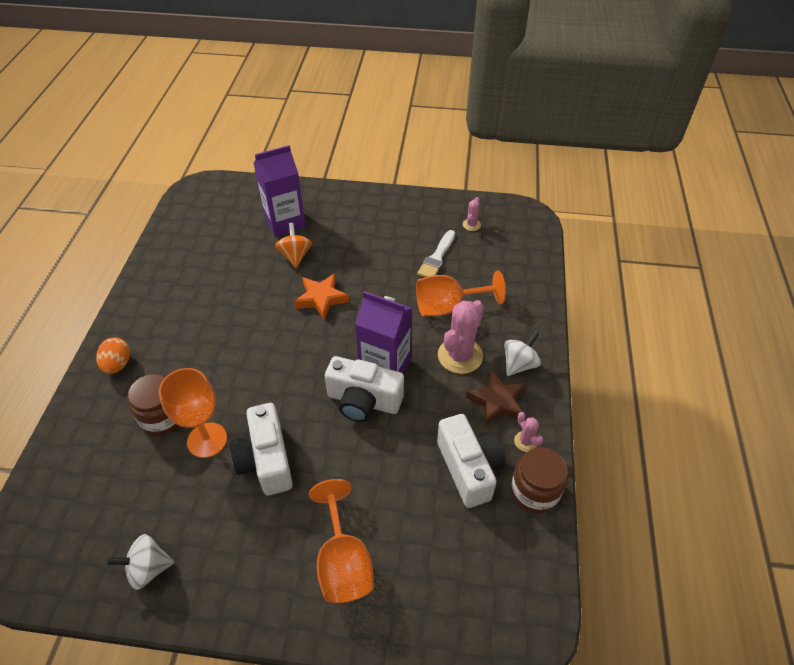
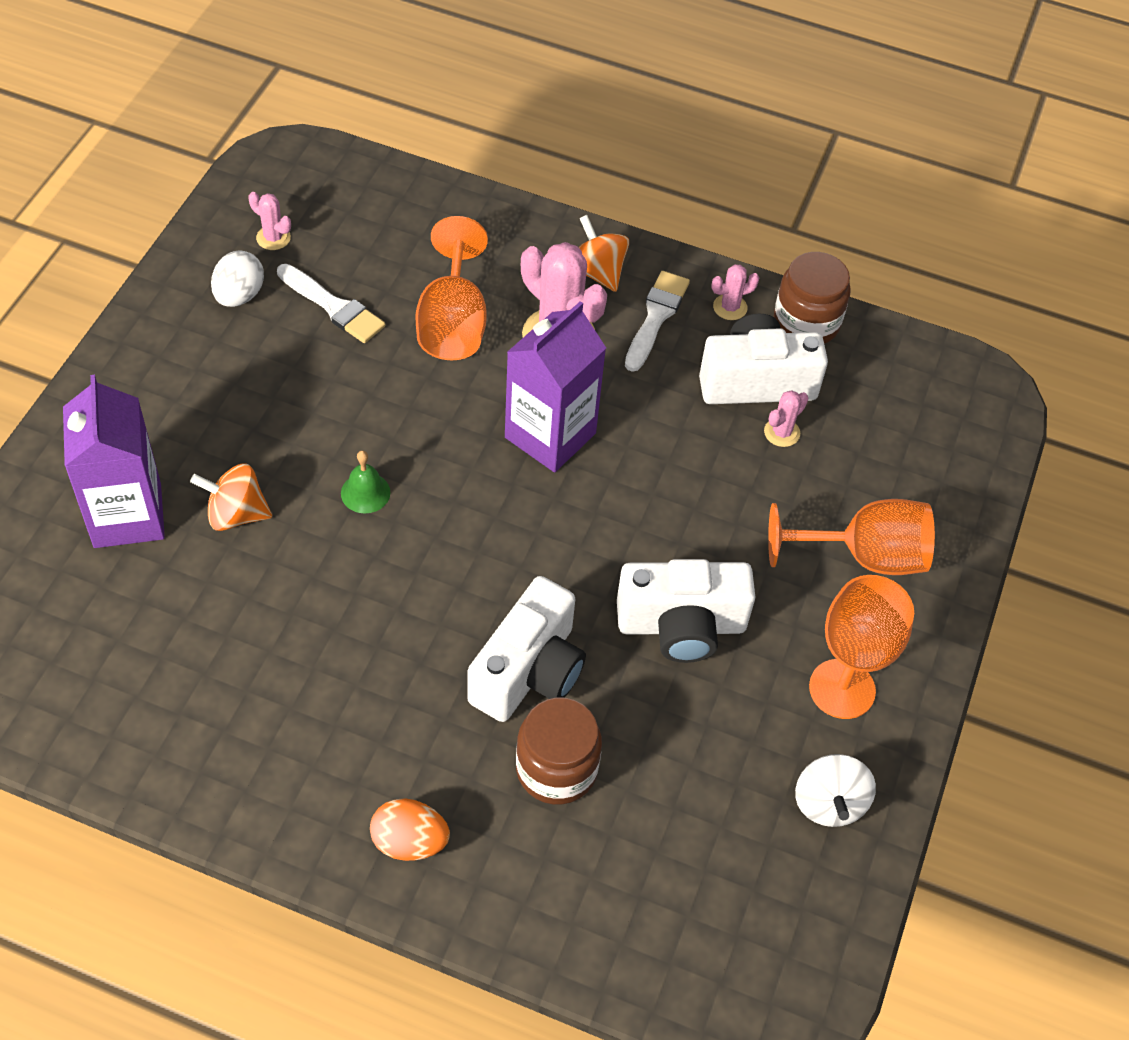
camera: 80 degrees left, 5 degrees up
(207, 440) = (621, 705): orange goblet -> orange goblet (842, 689)
(321, 298) = (365, 492): orange star -> green bell
(363, 401) = (607, 477): white camera -> white camera (529, 671)
(428, 223) = (239, 295): none -> white egg
(431, 492) = (782, 432): none -> pink cactus
(497, 401) = (656, 317): brown star -> white brush
(519, 364) = (597, 272): white spinning top -> orange spinning top

